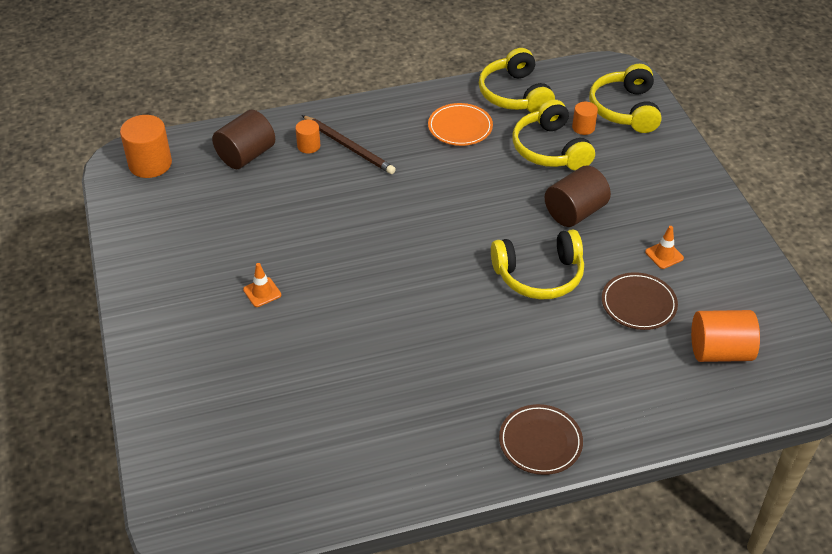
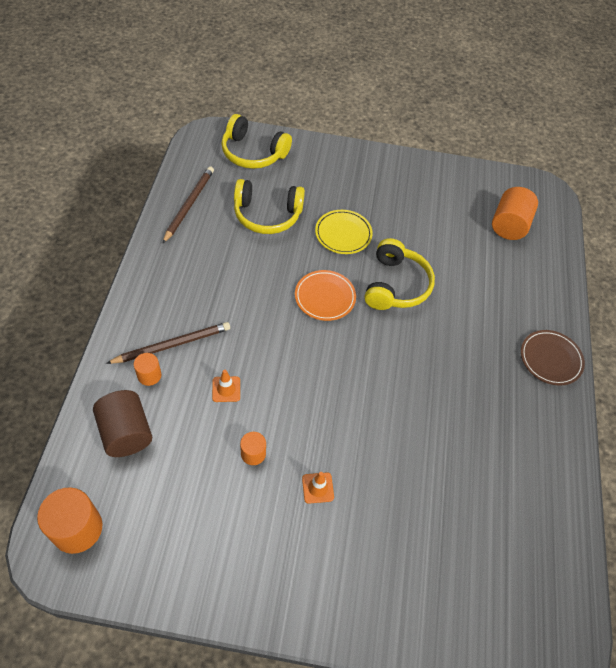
camera: 70 degrees left, 10 degrees up
(460, 127) = (203, 257): orange plate -> orange plate (325, 297)
(515, 94) = (189, 205): yellow headphones -> brown pencil
(575, 212) = (343, 234): brown cylinder -> yellow plate
(583, 127) = (256, 185): orange cylinder -> orange cylinder (253, 453)
(638, 304) = (450, 244): brown plate -> none
(664, 255) = (411, 208): orange traffic cone -> orange traffic cone (226, 389)

